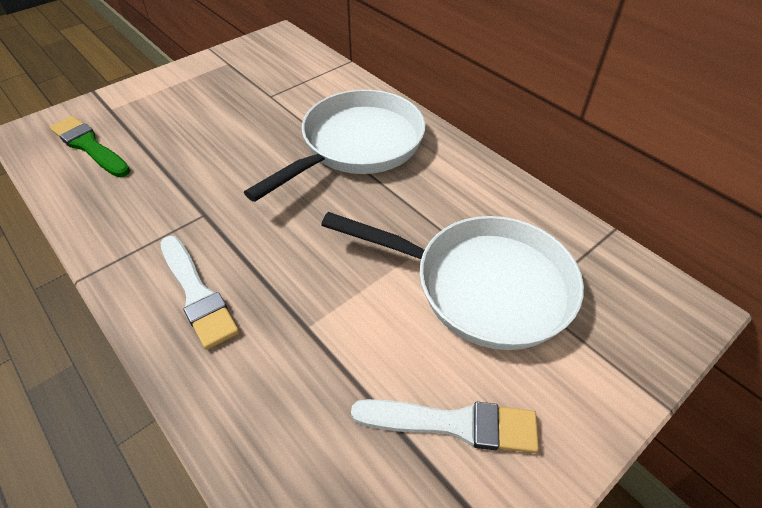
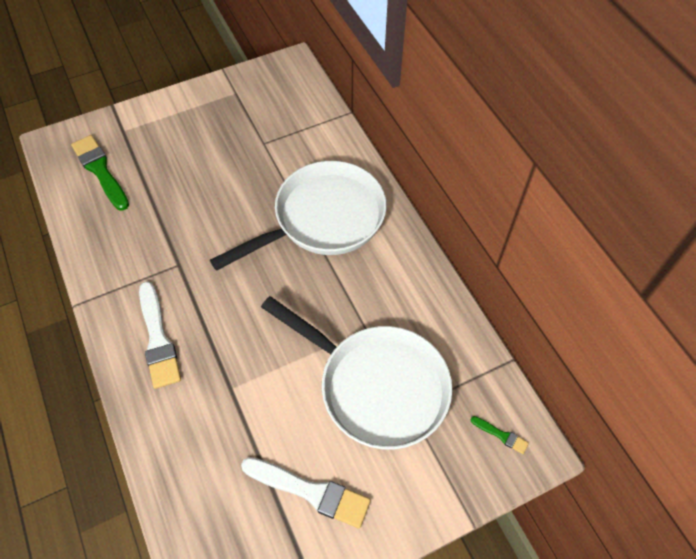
camera: 15 degrees right, 10 degrees up
(646, 303) = (501, 435): none -> green brush

